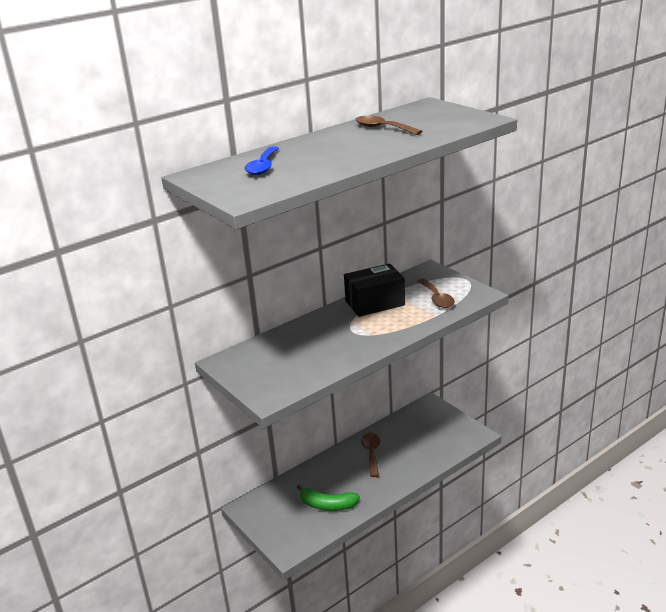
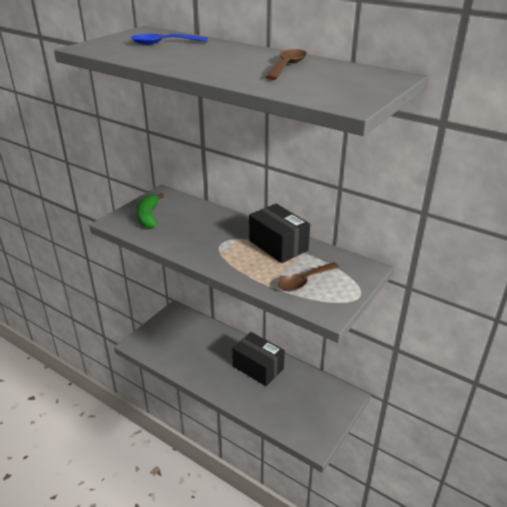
camera: 70 degrees right, 5 degrees up
(327, 505) = (187, 354): green banana -> green banana (148, 216)
(371, 453) = (258, 367): brown spoon -> black box

